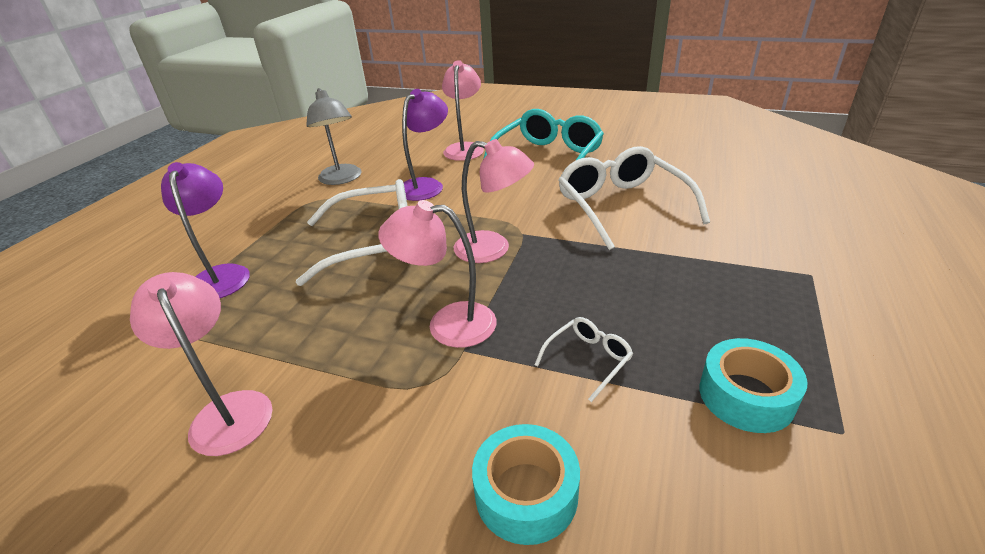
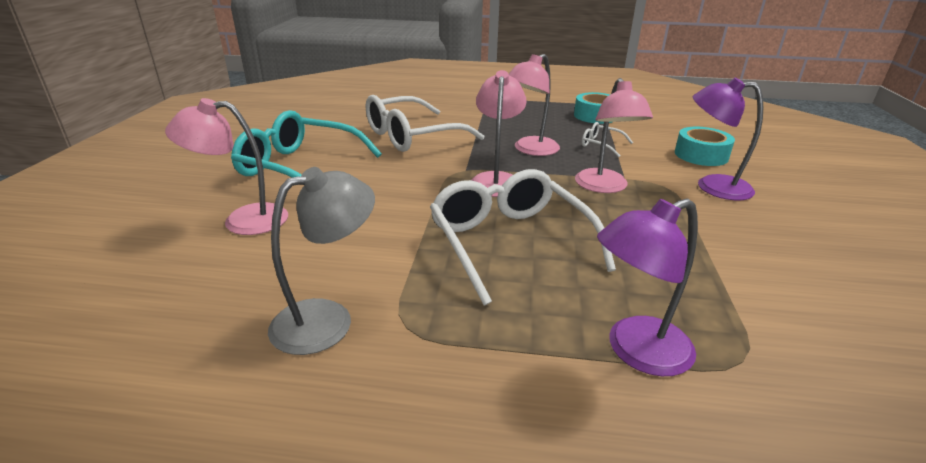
camera: 105 degrees left, 5 degrees down
(228, 410) = (774, 259): pink lamp -> pink lamp (530, 150)
(426, 185) = (362, 233): purple lamp -> purple lamp (712, 186)

